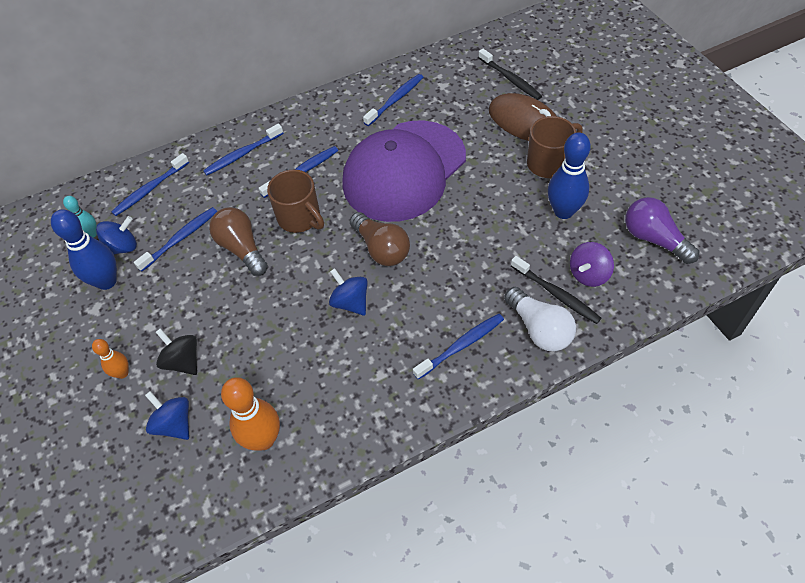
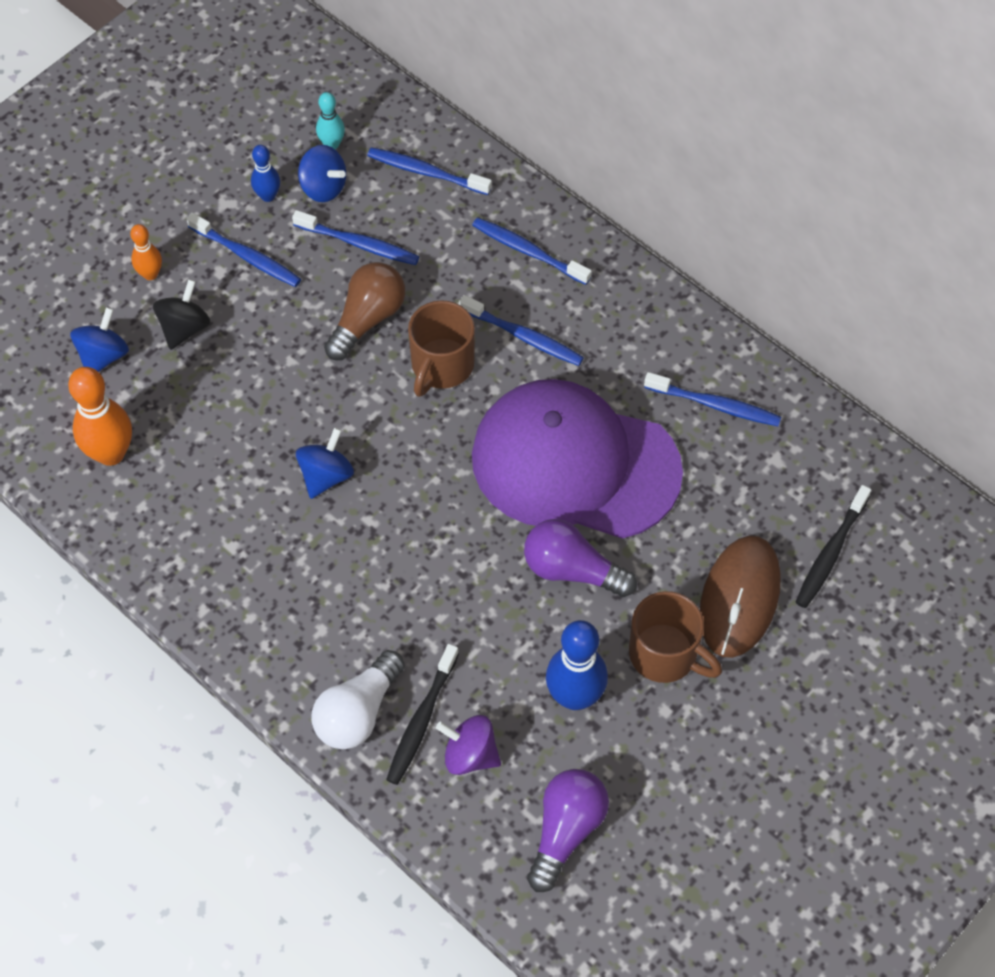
camera: 65 degrees right, 5 degrees up
(106, 281) = (268, 196): blue bowling pin -> blue bowling pin, size x0.55
(381, 249) = (424, 482): brown light bulb -> none
(461, 345) = (302, 625): blue toothbrush -> blue toothbrush (247, 256)
(476, 190) = (572, 570): none -> purple light bulb

